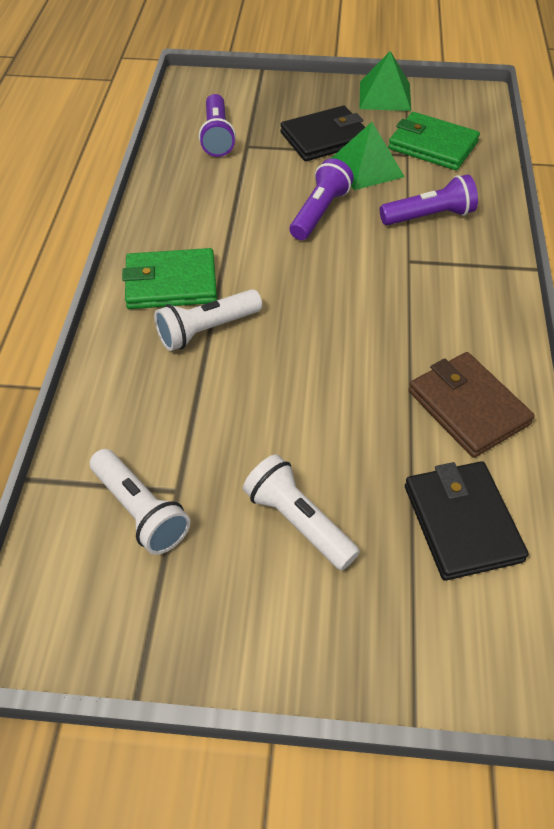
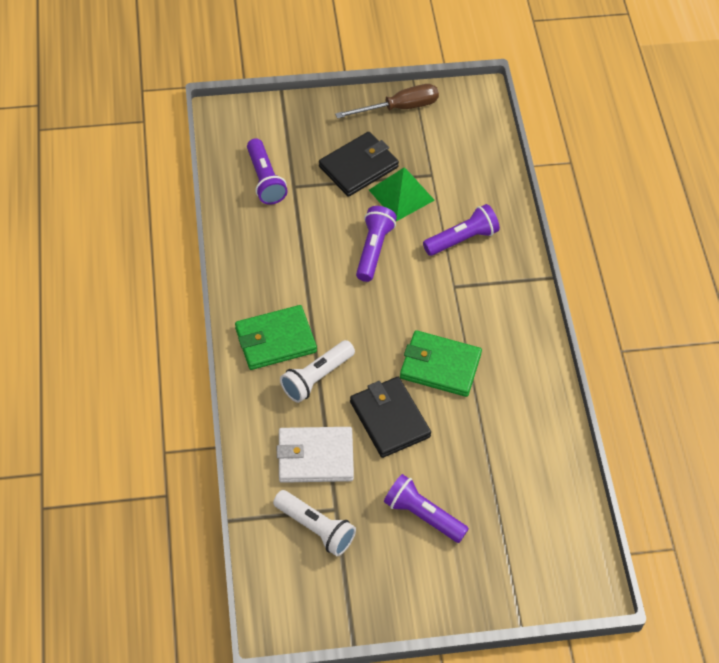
camera: 15 degrees left, 5 degrees up
(173, 420) = (315, 457): none -> white wallet
(298, 522) = (422, 515): white flashlight -> purple flashlight
(385, 96) = (399, 108): green pyramid -> brown screwdriver
(432, 145) = (451, 161): green wallet -> green wallet (440, 366)
(462, 523) = (529, 495): black wallet -> black wallet (390, 419)
(468, 407) = (519, 408): brown wallet -> none

